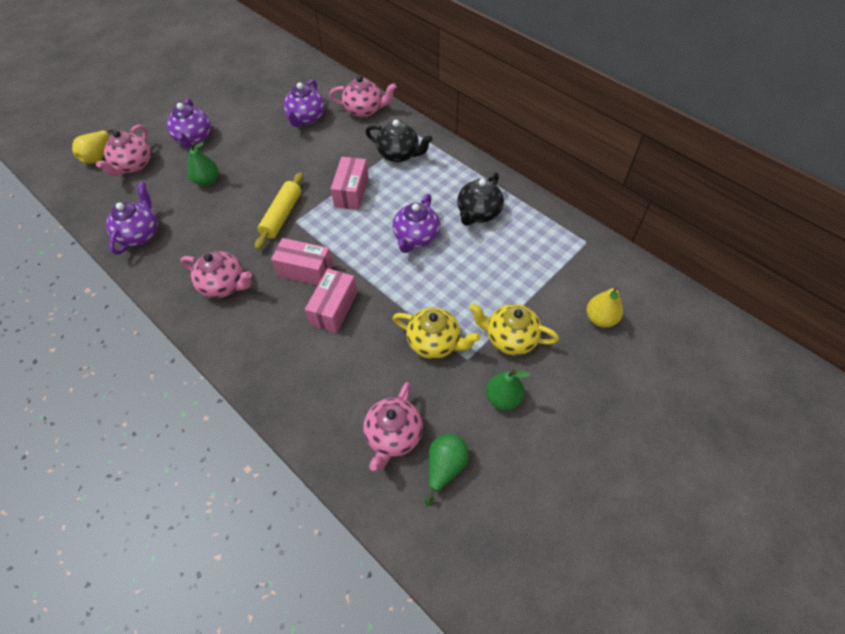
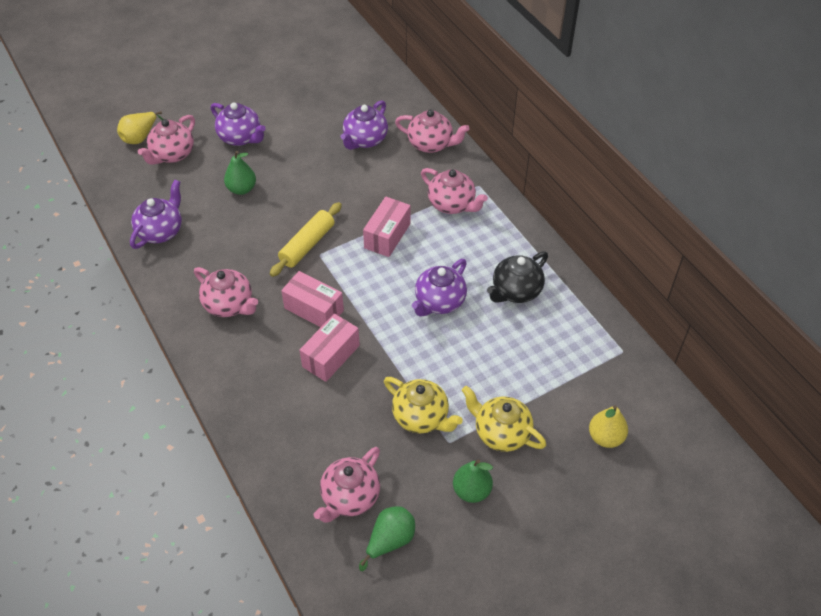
camera: 15 degrees right, 5 degrees down
(194, 138) = (240, 137): purple teapot -> purple teapot turned 60 degrees counterclockwise
(399, 154) = (452, 204): black teapot -> pink teapot

